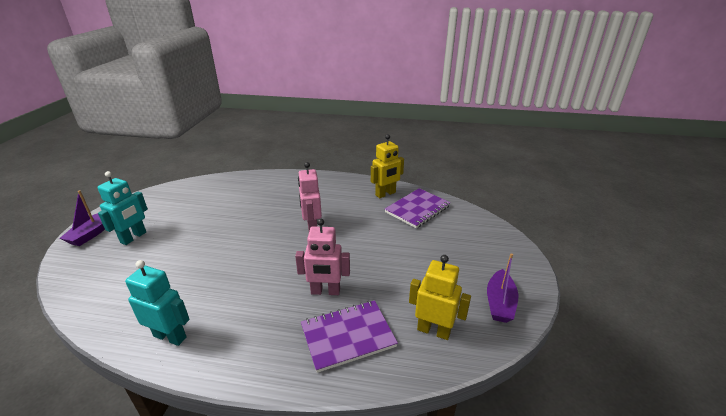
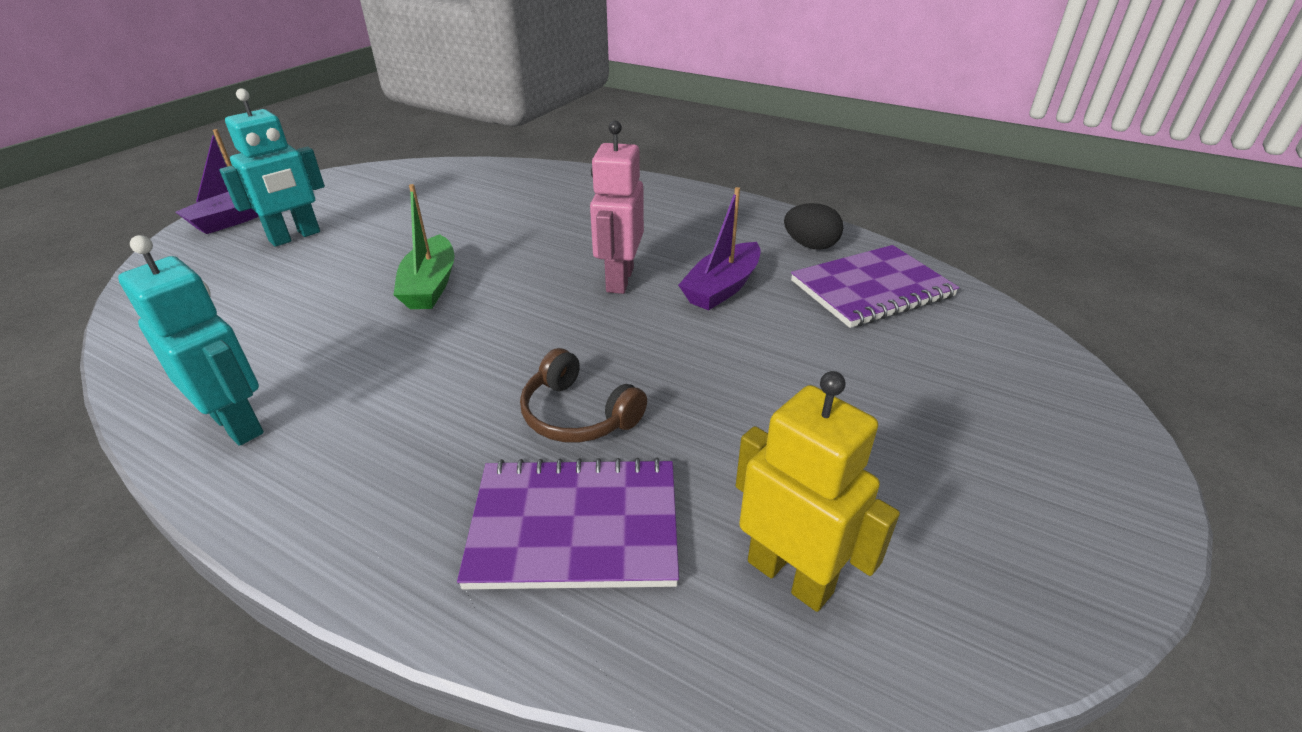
camera: 20 degrees right, 5 degrees up
(224, 248) = (430, 285): none -> green boat
(325, 291) = (578, 415): pink robot -> brown headphones
(385, 194) = (810, 246): yellow robot -> black egg
(499, 303) = (1006, 557): purple boat -> purple boat (722, 288)

